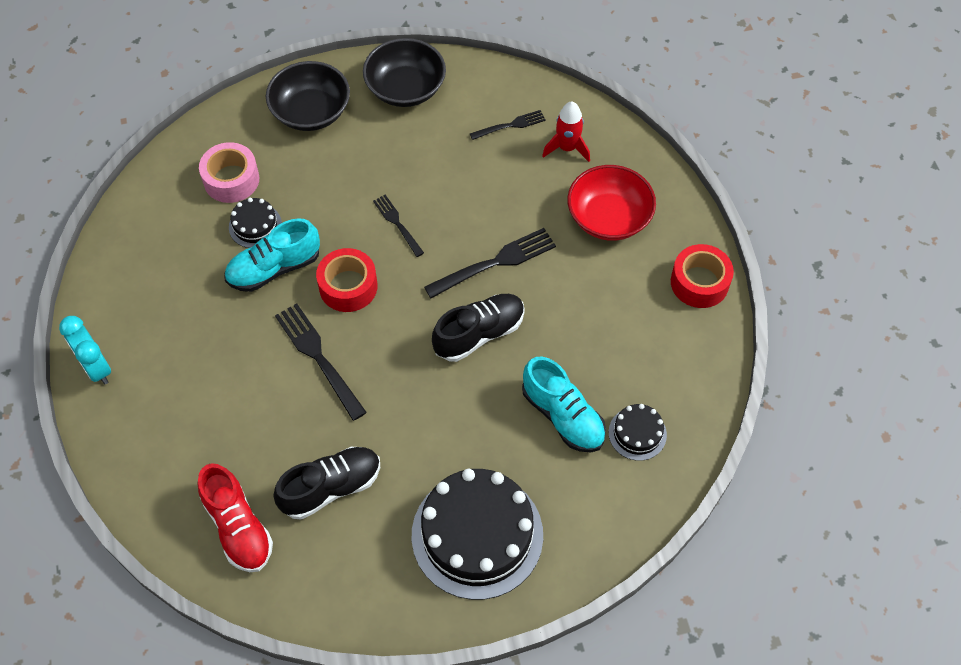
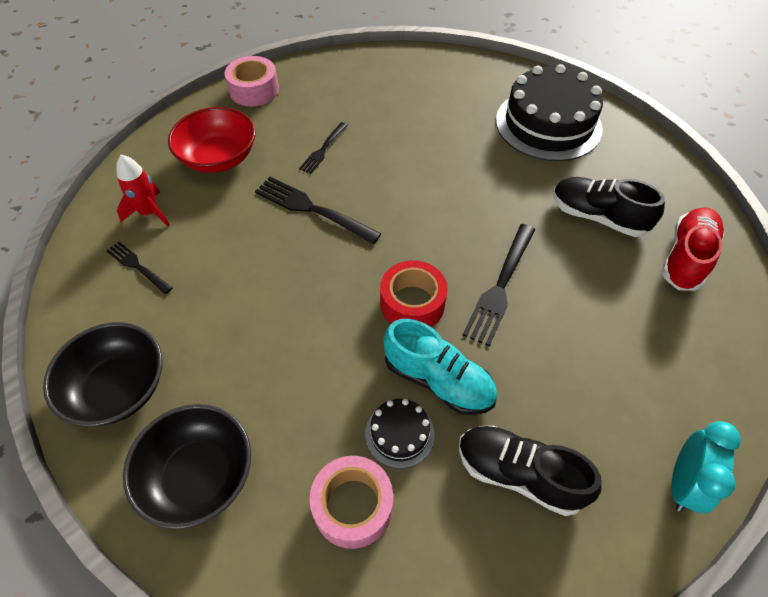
camera: 120 degrees left, 5 degrees down
(397, 224) = (314, 300): black fork -> black fork (323, 149)
(479, 334) = (390, 190): black shoe -> black shoe (519, 474)
(563, 416) = (422, 117): turquoise shoe -> none
(637, 433) = (404, 80): black cake -> none
(699, 282) = (254, 90): red tape -> pink tape

